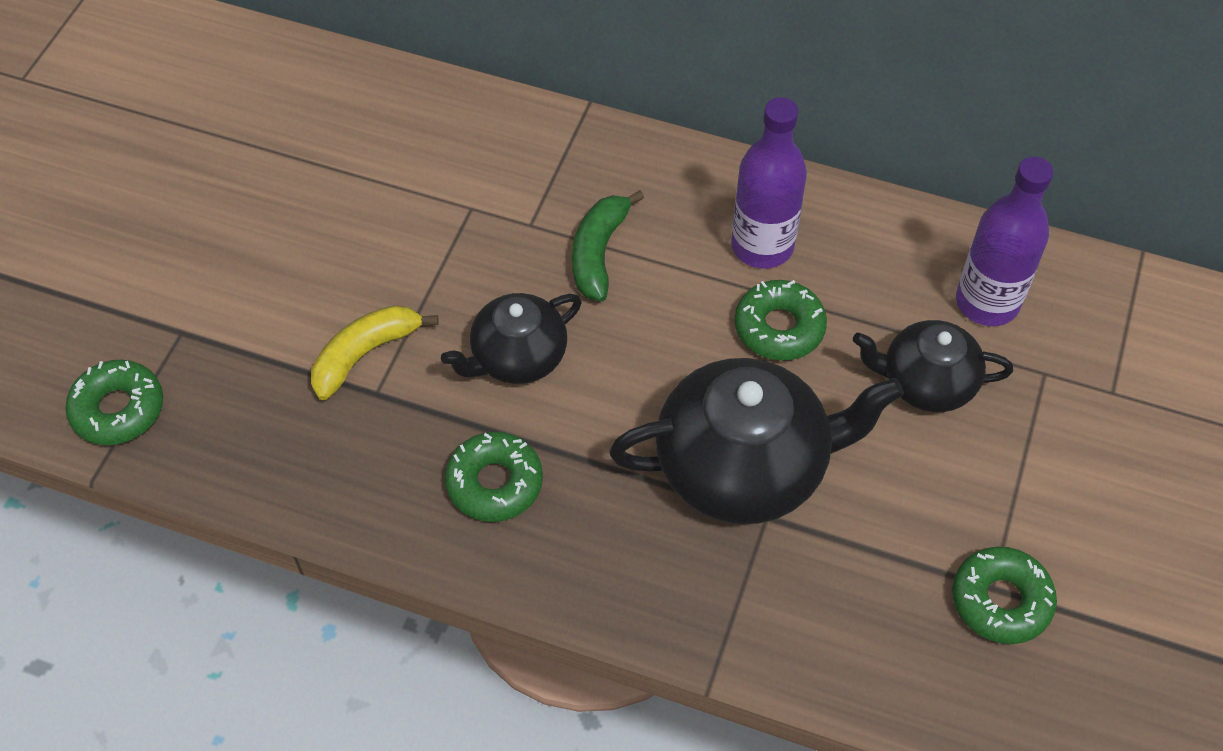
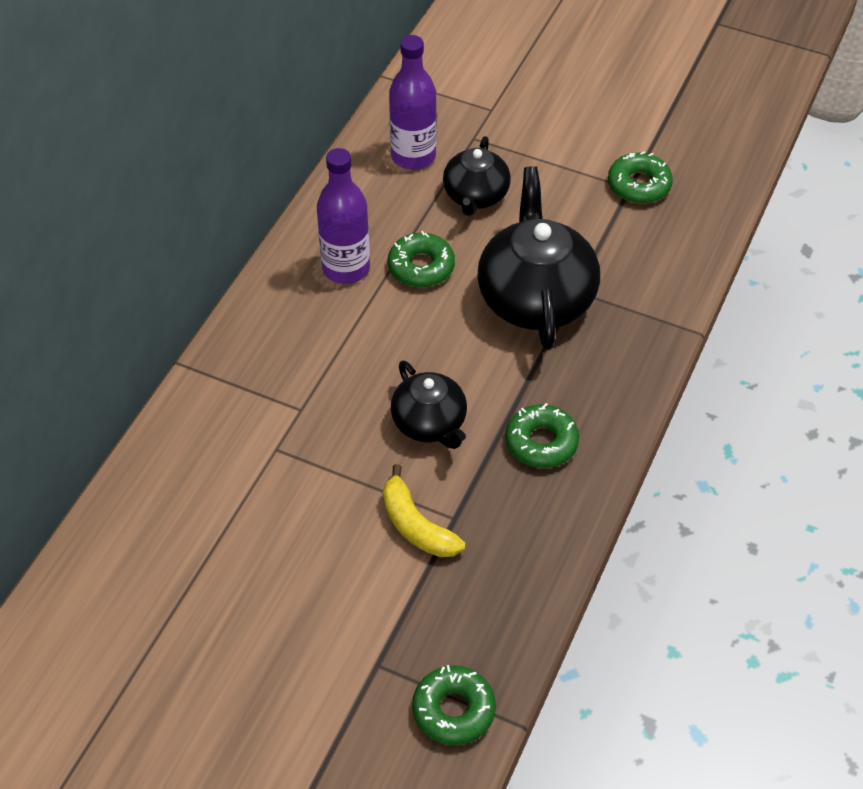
camera: 85 degrees left, 5 degrees down
(598, 253) = (337, 367): green banana -> none

